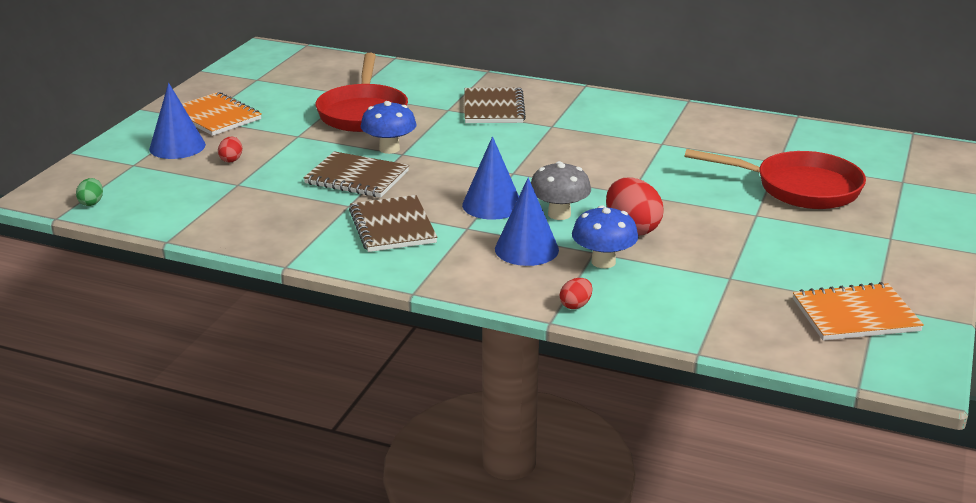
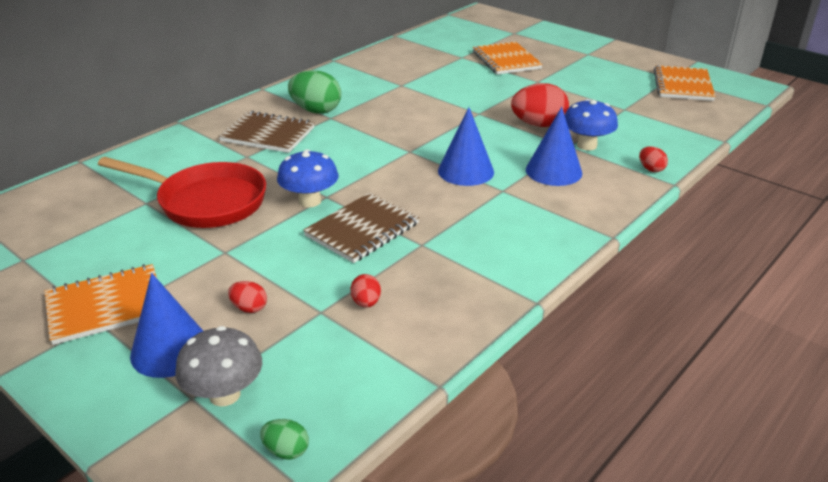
camera: 70 degrees left, 5 degrees up
(255, 198) = (366, 303): none -> red egg
(392, 226) = (481, 226): brown notebook -> none
(559, 214) = (499, 146): grey mushroom -> grey mushroom (224, 394)
(560, 117) = (316, 110): none -> green egg
(799, 188) = (506, 60): red pan -> orange notebook

